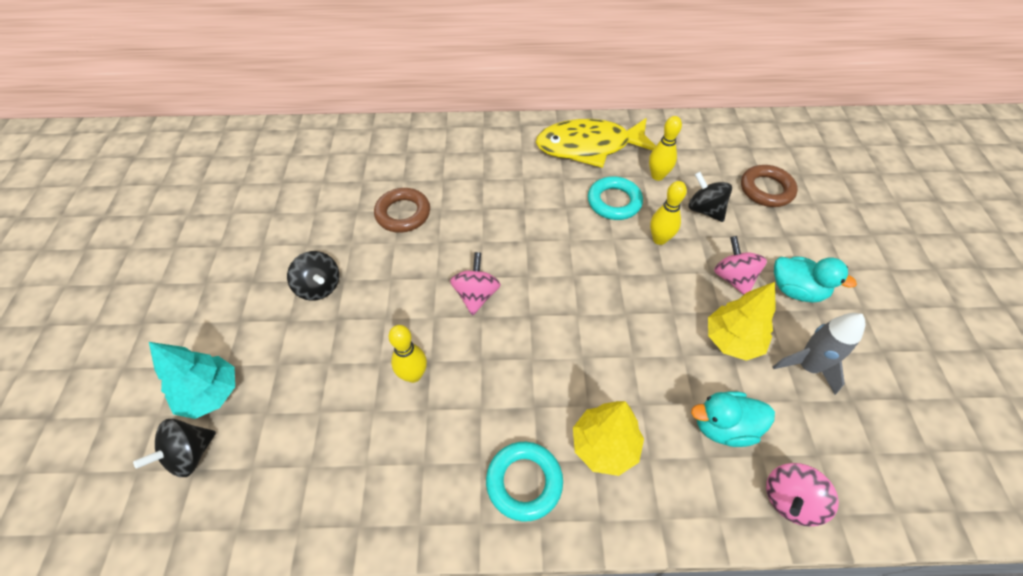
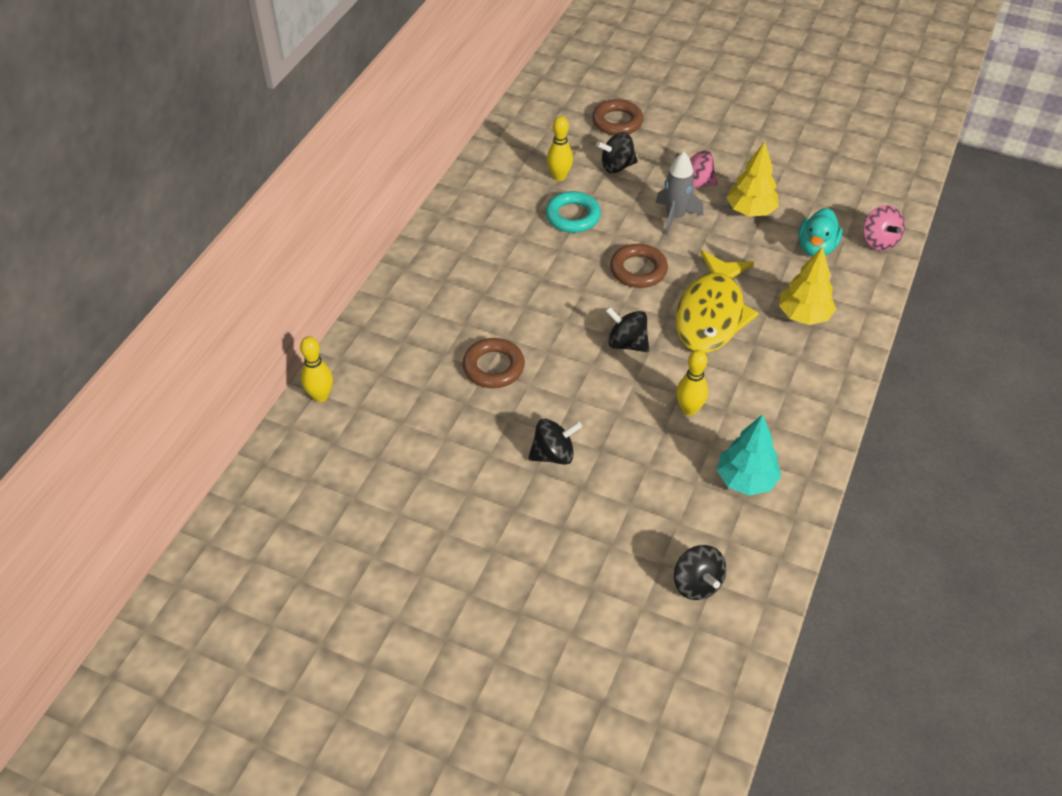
camera: 65 degrees left, 5 degrees down
(211, 394) = (639, 561): turquoise tree -> turquoise tree (745, 480)
(476, 295) = (626, 343): pink spinning top -> black spinning top
(524, 482) = (812, 370): turquoise ring -> none
(577, 272) = (638, 270): none -> brown ring
(589, 147) = (491, 204): yellow fish -> yellow fish (711, 314)
(659, 239) = (632, 207): yellow bowling pin -> yellow bowling pin (320, 396)
(796, 290) = (724, 157): turquoise duck -> none
(807, 366) = (790, 184): grey rocket -> grey rocket (675, 217)

